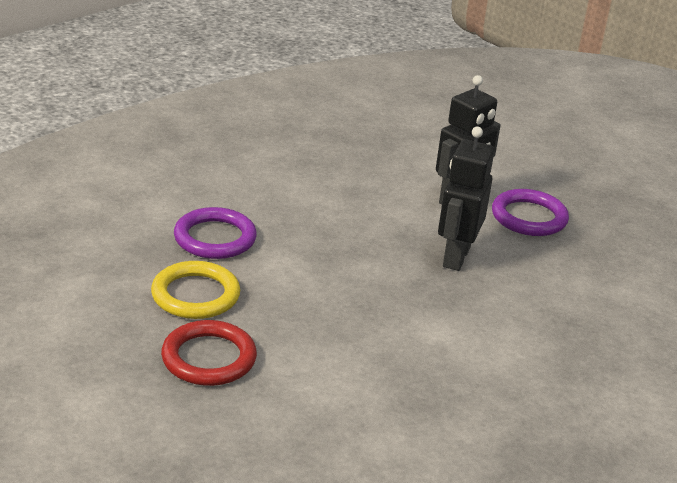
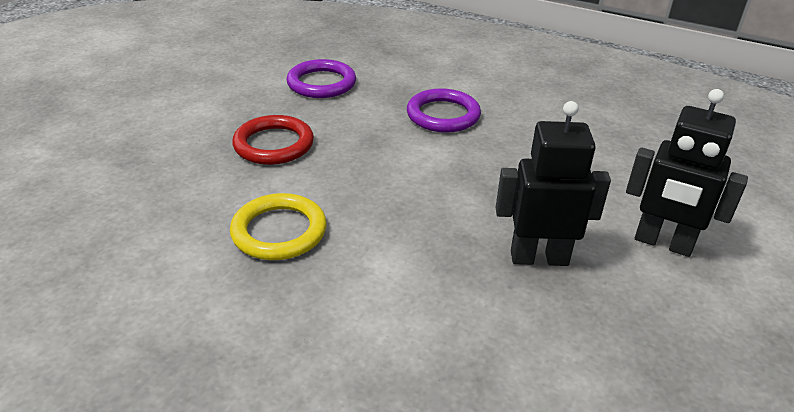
camera: 75 degrees right, 5 degrees up
(195, 295) = (355, 122): yellow ring -> yellow ring (279, 231)
(529, 217) = (691, 310): purple ring -> purple ring (321, 83)

